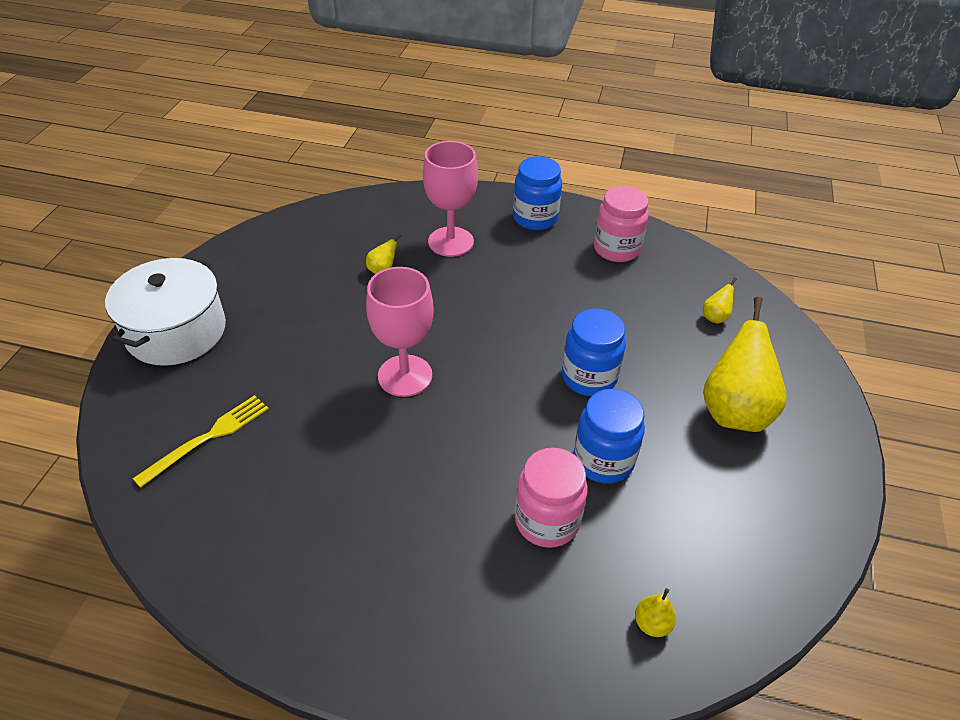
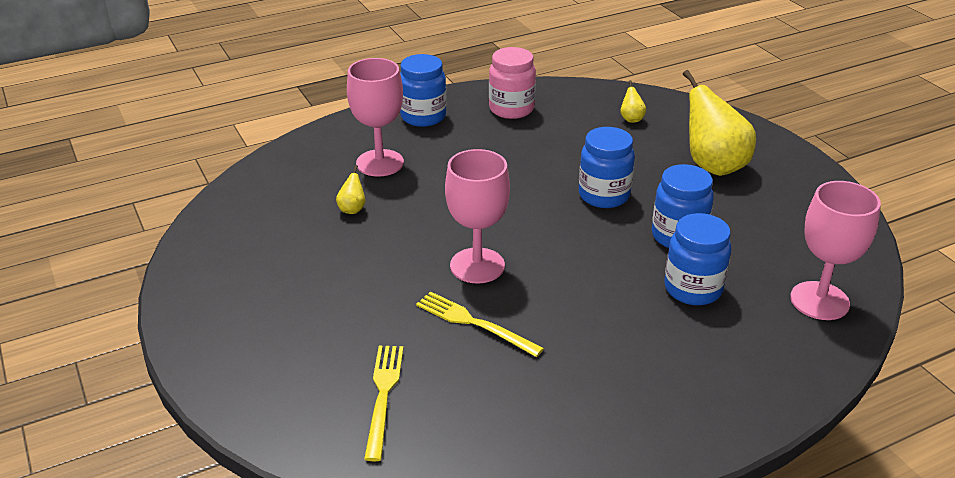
camera: 40 degrees left, 10 degrees down
(176, 331) = (231, 347): white pot -> none
(339, 424) = (475, 323): none -> yellow fork
(547, 521) = (693, 289): pink jar -> blue jar
(652, 623) = (819, 301): yellow pear -> pink goblet

